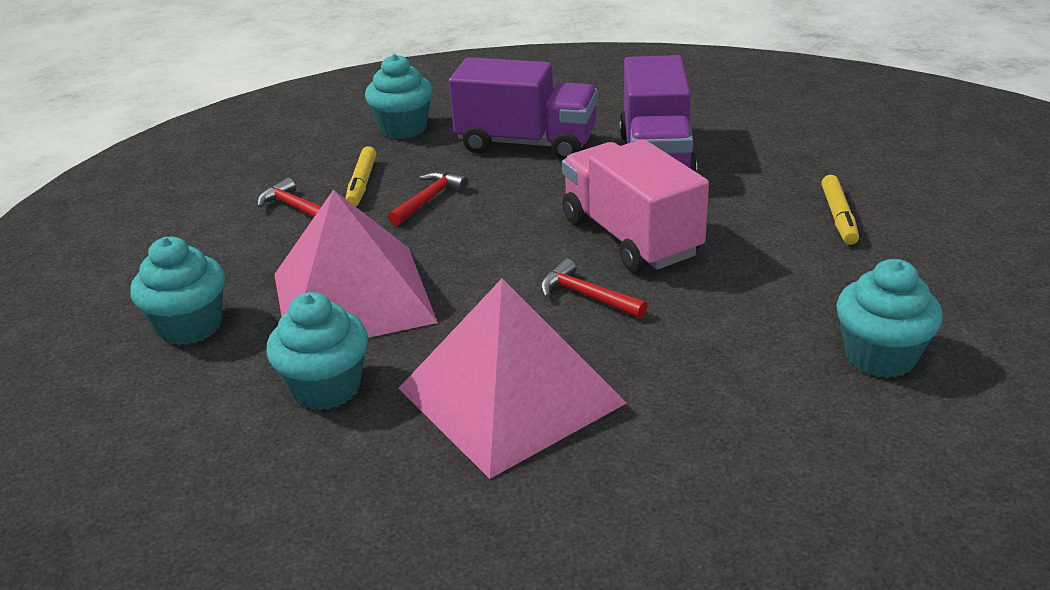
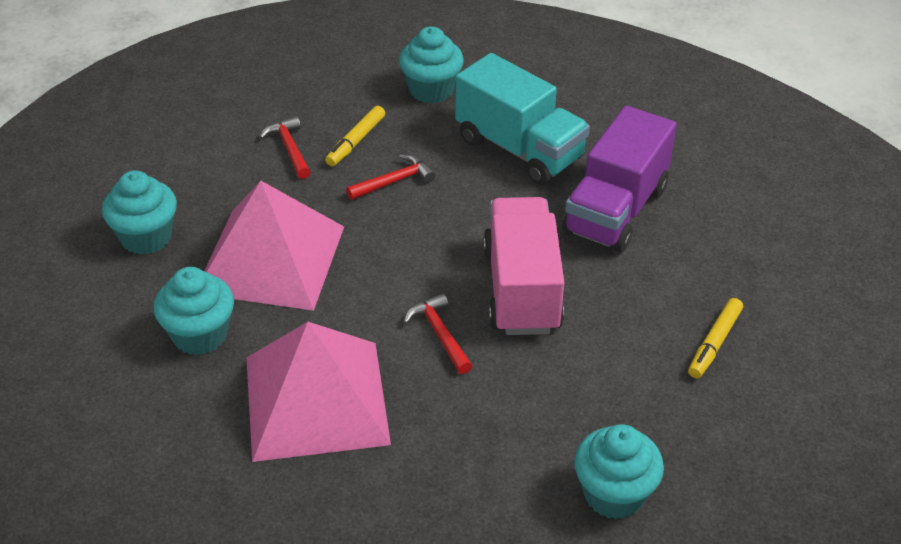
camera: 25 degrees right, 10 degrees up
(527, 143) = (519, 149): purple truck -> turquoise truck

